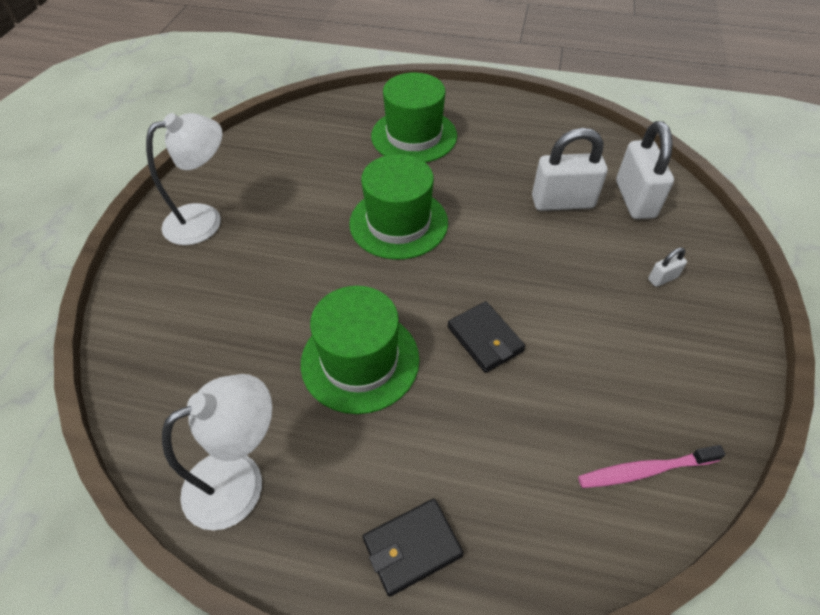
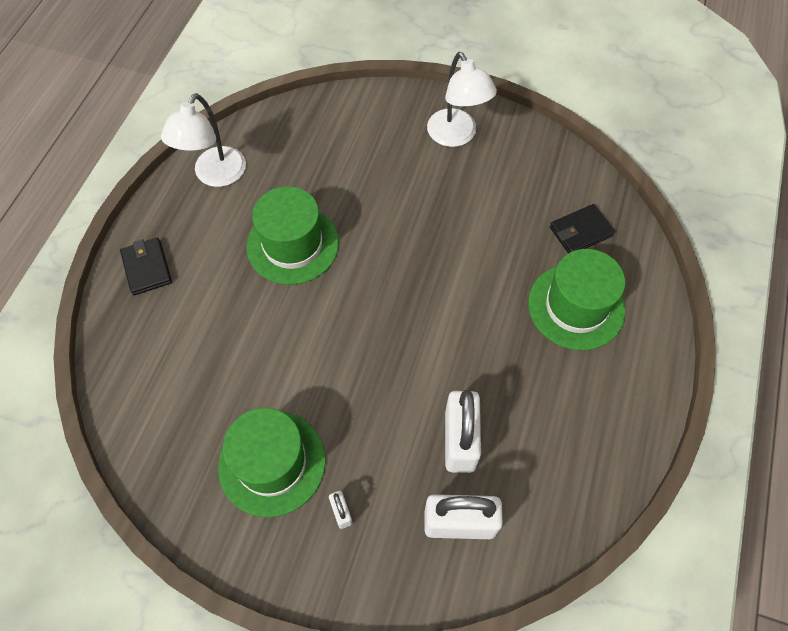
camera: 95 degrees right, 10 degrees up
(240, 480) = (215, 175): white lamp -> white lamp turned 45 degrees clockwise
(398, 223) = (441, 281): green hat -> green hat (272, 463)
(485, 339) = (297, 335): black wallet -> black wallet (580, 231)
(644, 470) = (157, 428): pink toothbrush -> none

